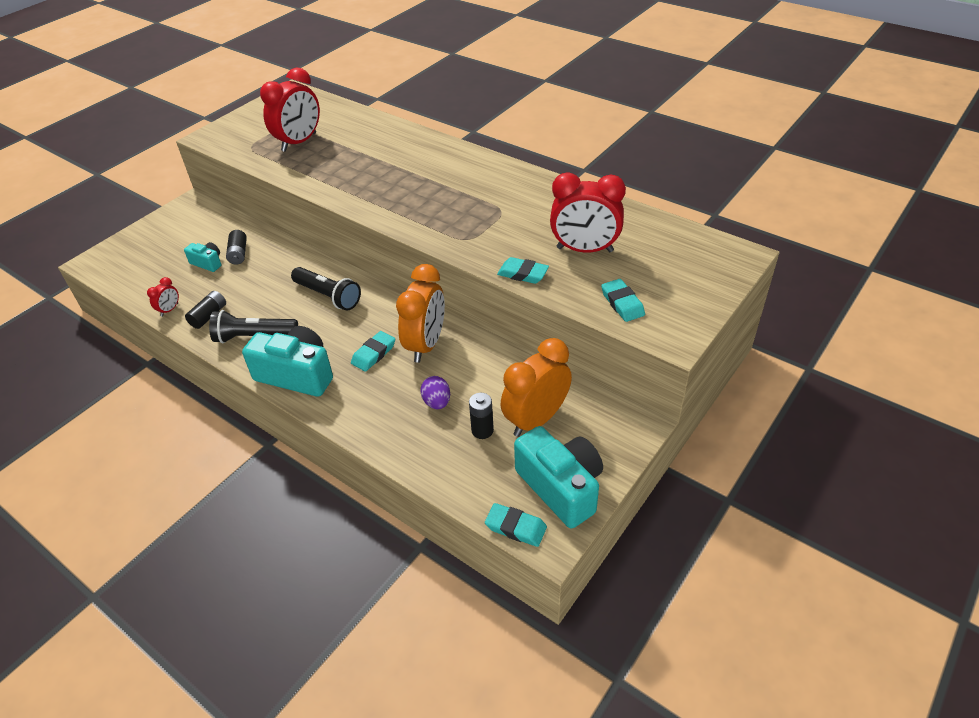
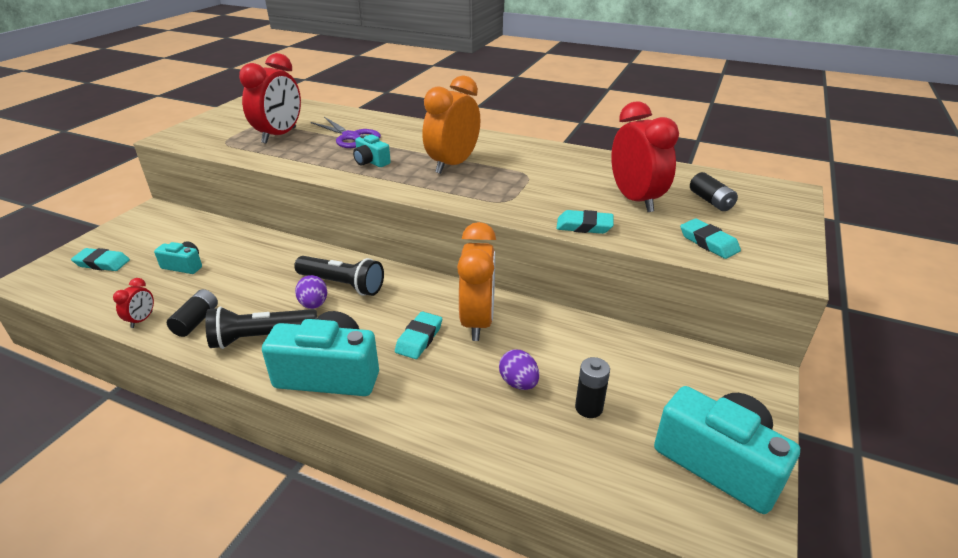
camera: 15 degrees left, 10 degrees down
(238, 254) = (221, 253): black battery -> black battery (711, 201)
(300, 312) = (314, 304): none -> purple egg
(361, 149) = (351, 137): none -> purple scissors
(369, 182) = (371, 162): none -> turquoise camera
(515, 527) = (694, 526): turquoise eraser -> turquoise eraser (102, 263)
(536, 419) = (644, 386): orange clock -> orange clock (453, 164)
(584, 250) = (635, 200): red clock -> red clock turned 105 degrees counterclockwise

